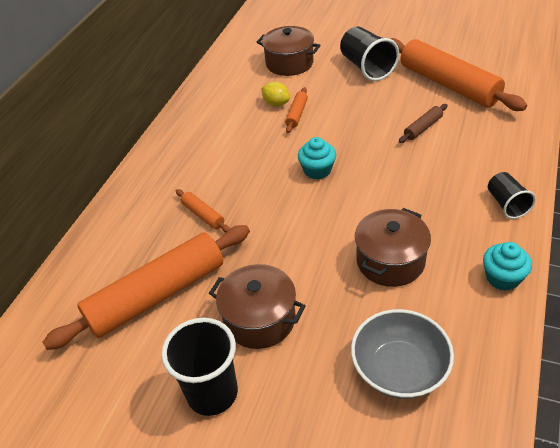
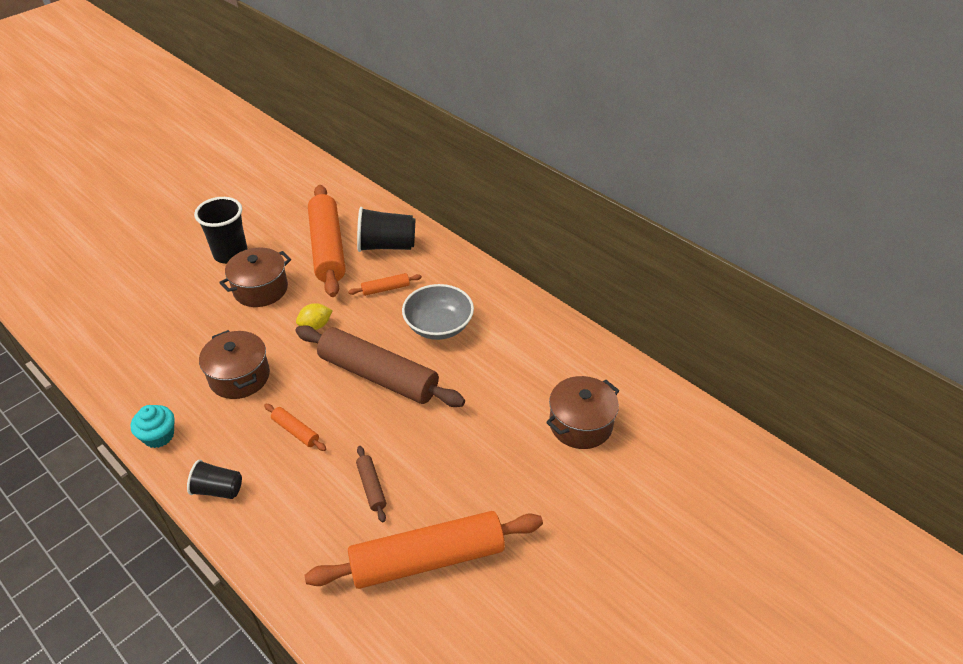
camera: 110 degrees right, 0 degrees up
(276, 104) = (506, 384): yellow lemon -> yellow lemon (315, 326)
(297, 114) = (475, 393): orange rolling pin -> orange rolling pin (295, 431)
(317, 170) = (378, 375): turquoise cupcake -> brown rolling pin
(366, 67) = (521, 494): black cup -> black cup (386, 246)
(399, 369) = (158, 340): grey bowl -> grey bowl (438, 326)

